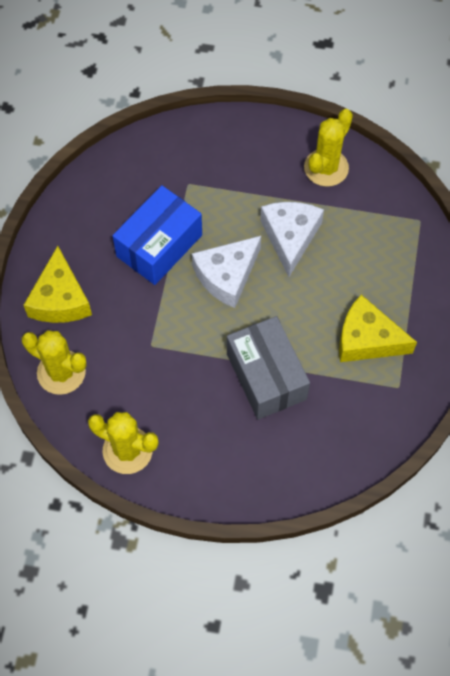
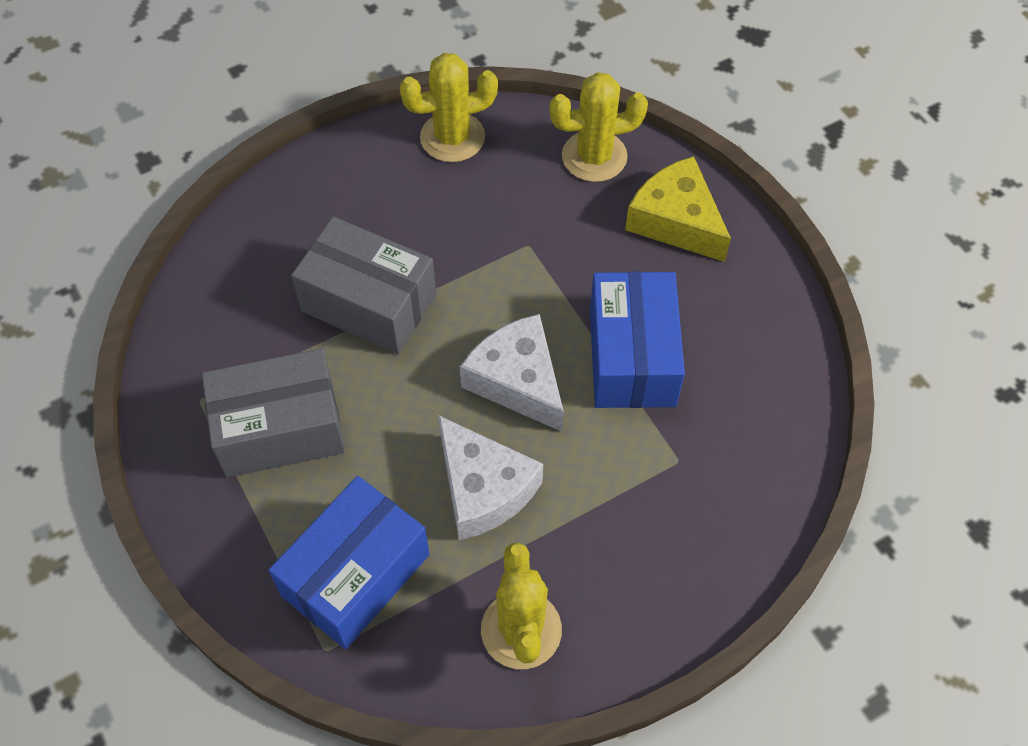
camera: 140 degrees right, 5 degrees down
(227, 276) = (517, 381): white cheese -> white cheese turned 45 degrees counterclockwise
(367, 339) = (280, 429): yellow cheese -> grey box
(382, 242) = (356, 575): none -> blue box

